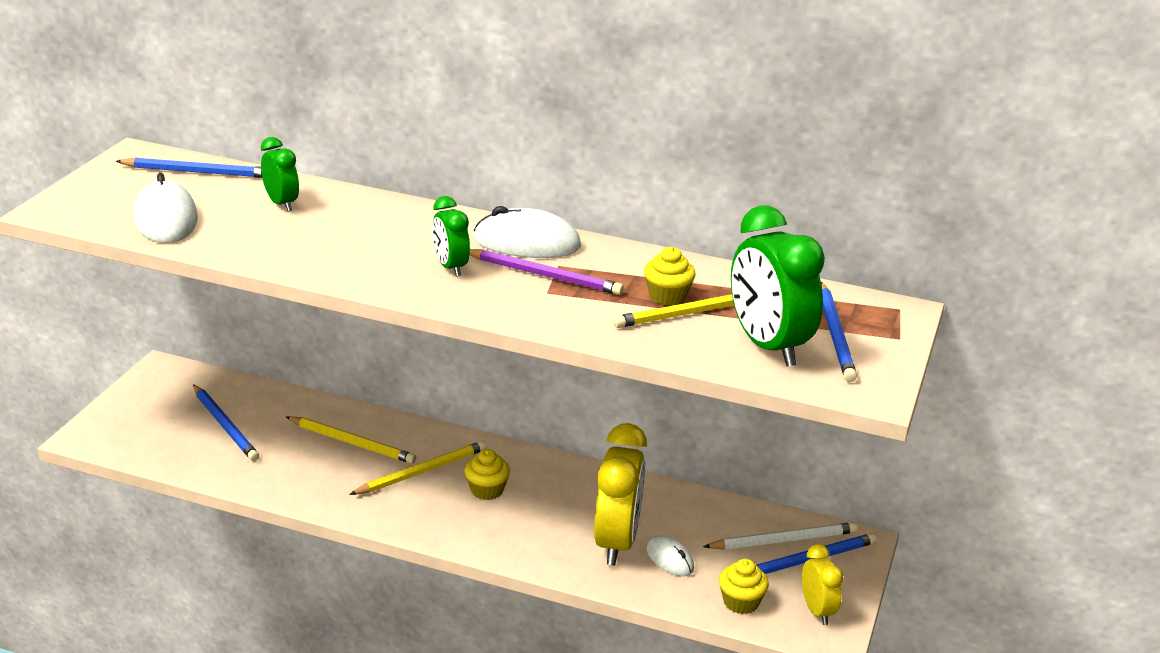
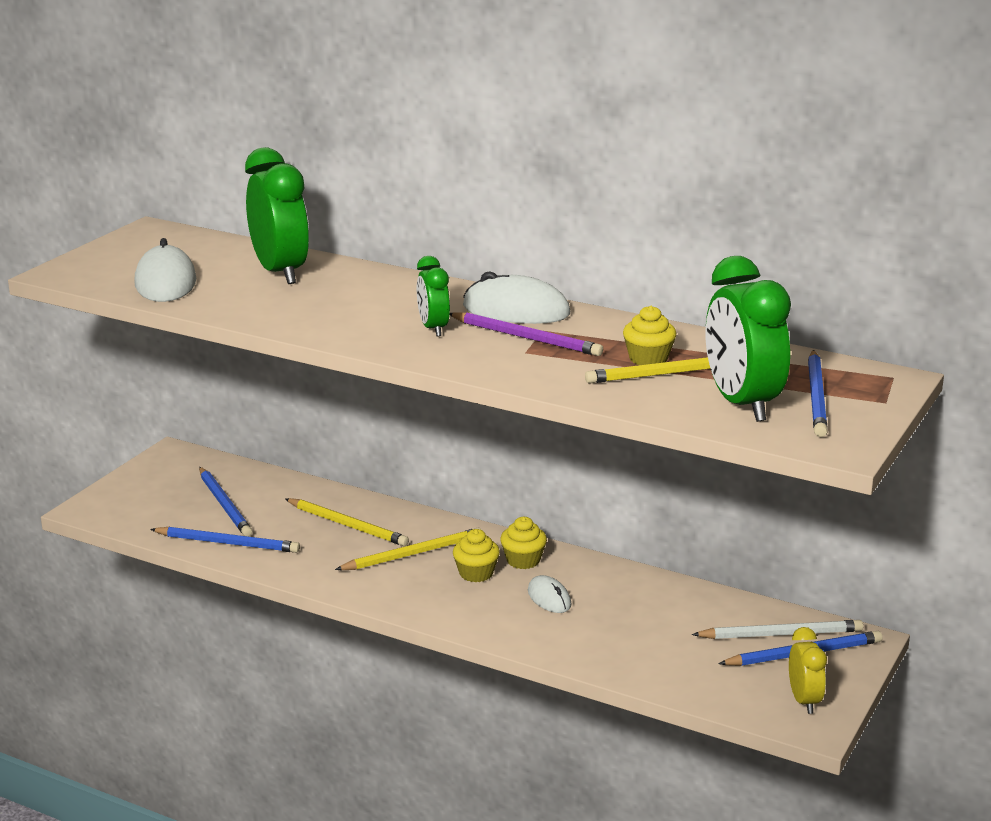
camera: 10 degrees right, 5 degrees down
(197, 172) = (205, 245): blue pencil -> blue pencil (228, 543)
(281, 203) = (280, 272): green clock -> green clock, size x1.84
(616, 542) = (601, 627): yellow clock -> none
(670, 559) = (655, 645): white mouse -> white mouse (549, 598)
(741, 602) = (723, 688): yellow cupcake -> yellow cupcake (523, 560)

